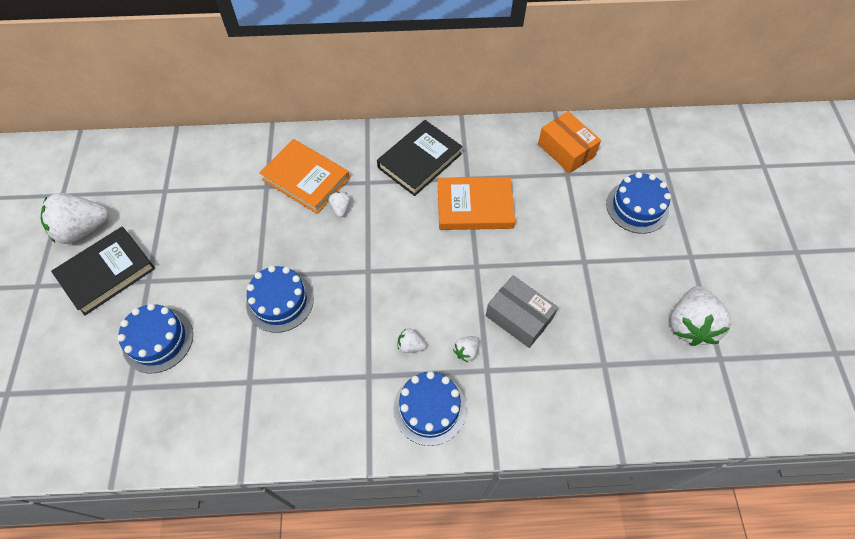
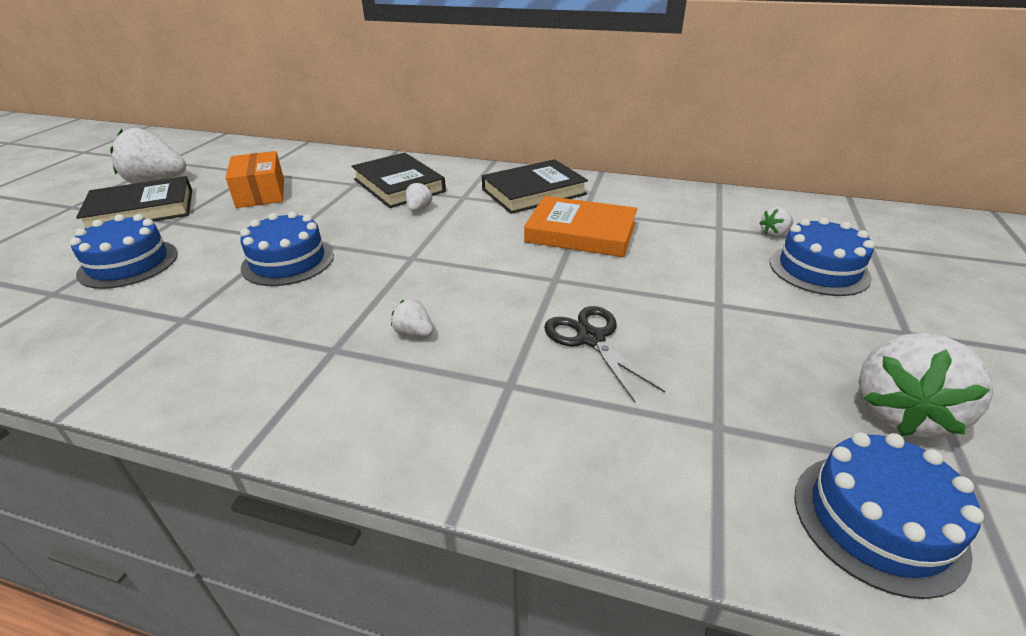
camera: 20 degrees right, 25 degrees down
(306, 179) = (399, 185): orange book -> black book
(429, 408) = (391, 407): blue cake -> blue cake (878, 521)
(466, 351) = (490, 357): white strawberry -> white strawberry (774, 234)
(518, 317) = (591, 339): grey box -> black scissors
(566, 150) = (724, 210): orange box -> orange box (261, 193)

